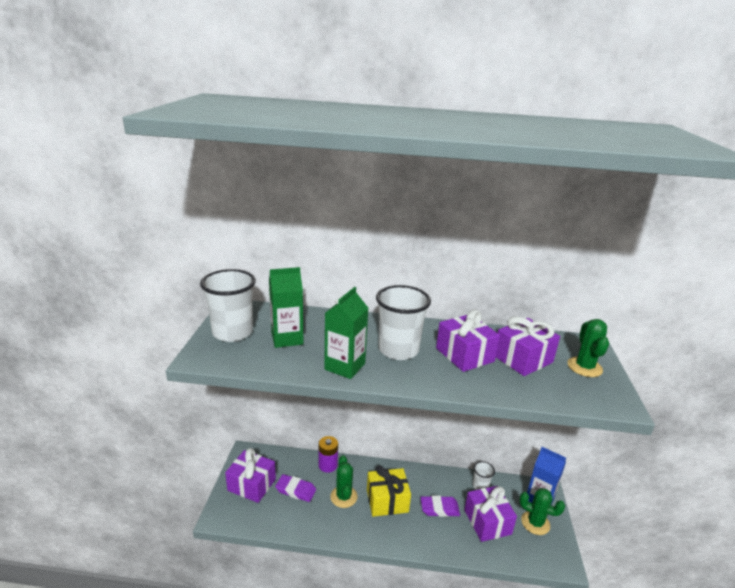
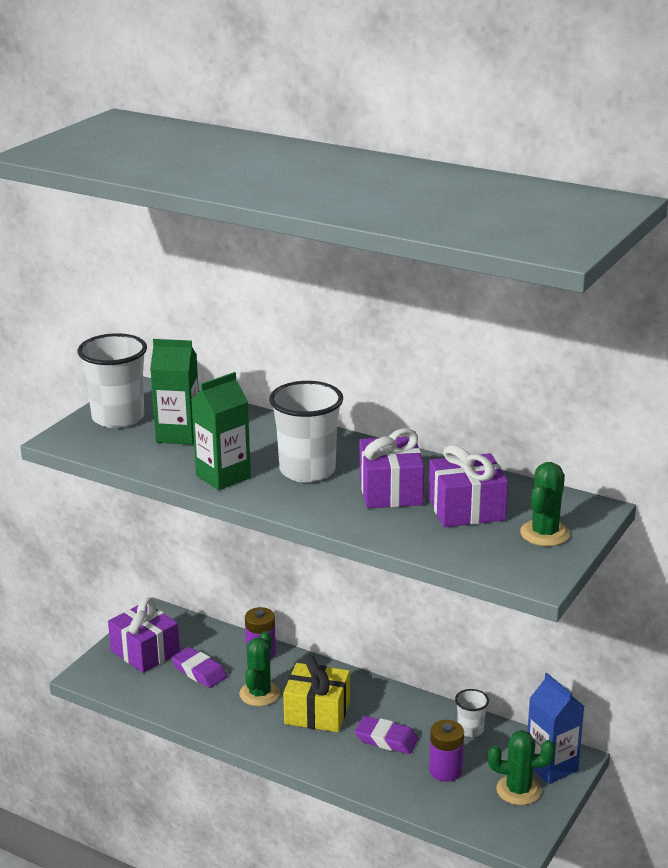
camera: 25 degrees right, 0 degrees up
(487, 522) = (445, 771): purple gift -> purple battery
(535, 523) = (518, 790): green cactus -> green cactus turned 45 degrees counterclockwise

